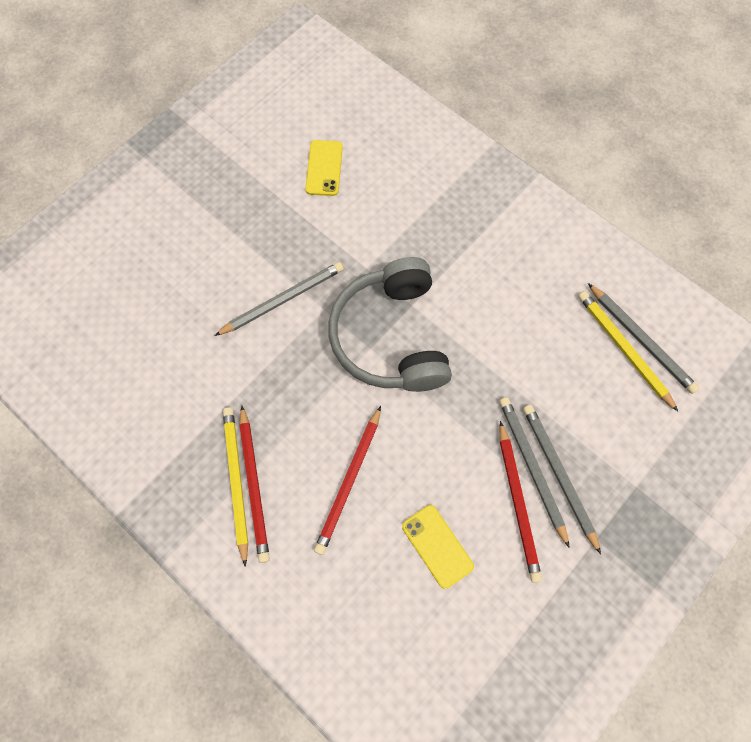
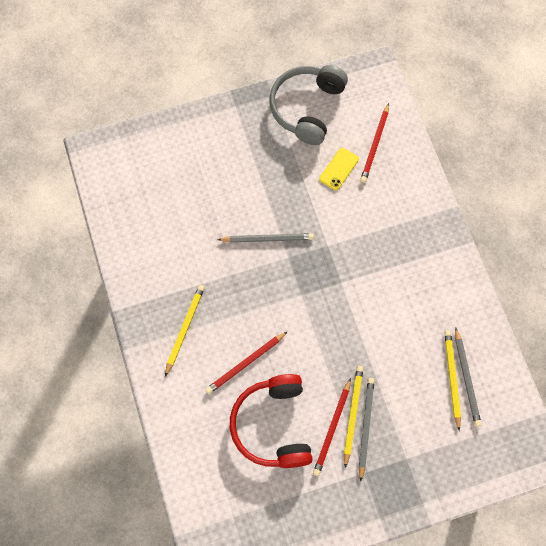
camera: 30 degrees right, 0 degrees up
(254, 485) = (193, 336): red pencil -> red pencil (375, 145)
(391, 337) = (317, 295): grey headphones -> grey headphones (307, 108)
(437, 546) = (273, 425): yellow phone -> red headphones
(531, 467) = (352, 414): grey pencil -> yellow pencil

